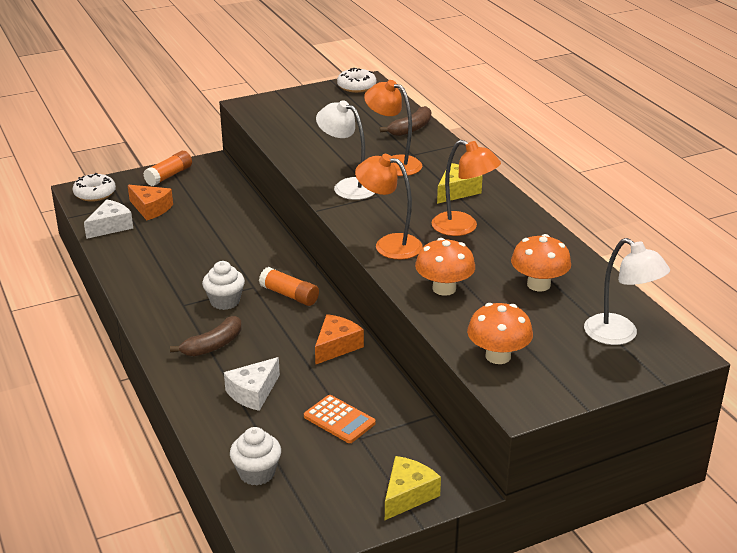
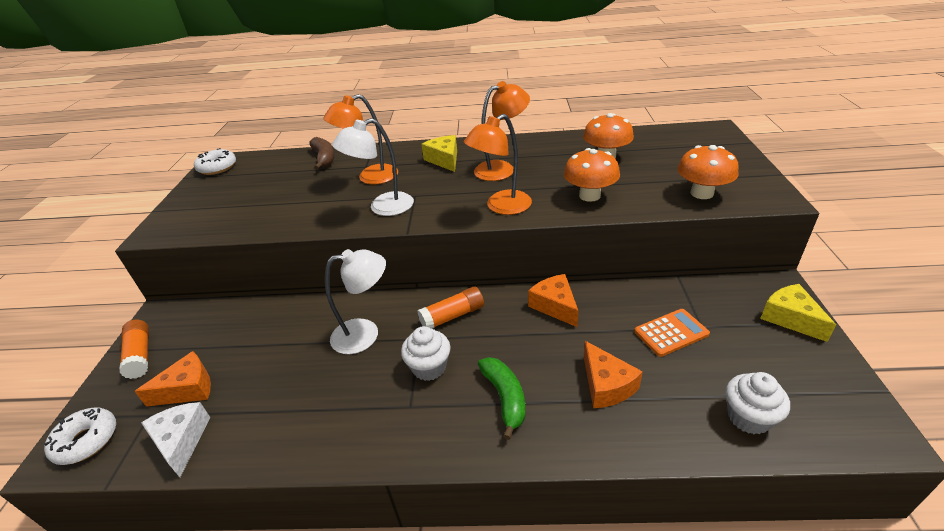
camera: 60 degrees left, 5 degrees up
(213, 345) = (505, 398): brown banana -> green banana
(253, 393) = (606, 385): white cheese -> orange cheese
(619, 335) = (687, 143): white lamp -> white lamp (365, 334)

